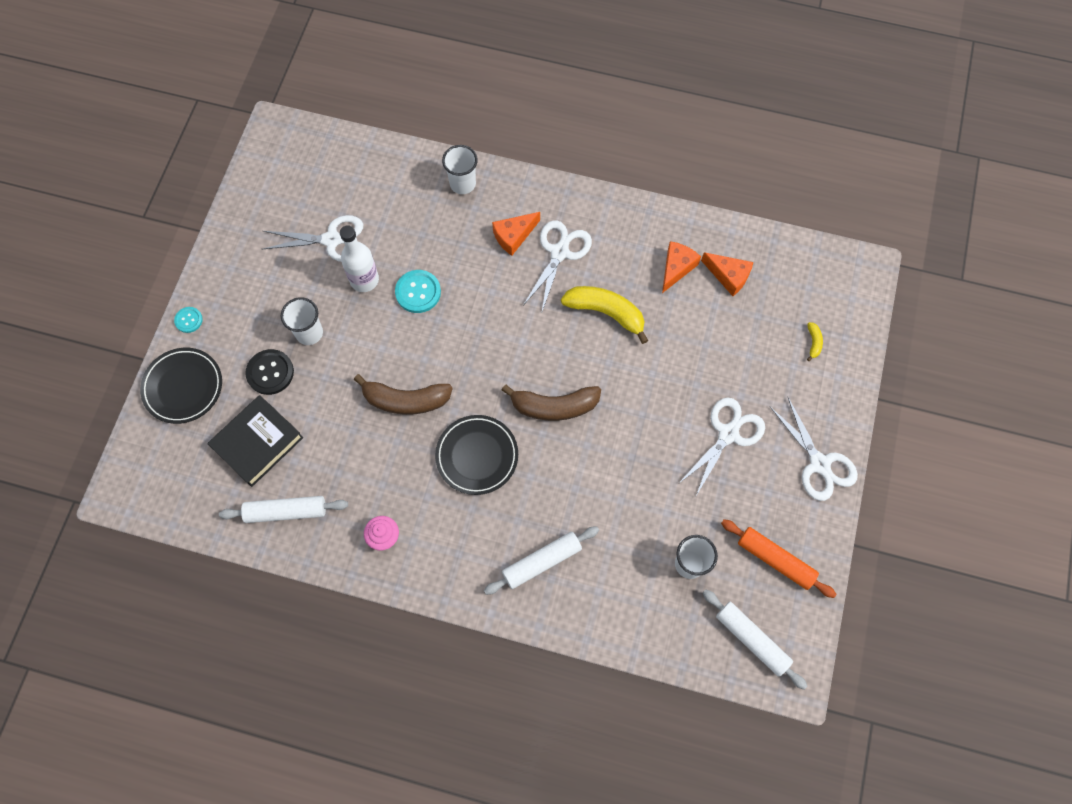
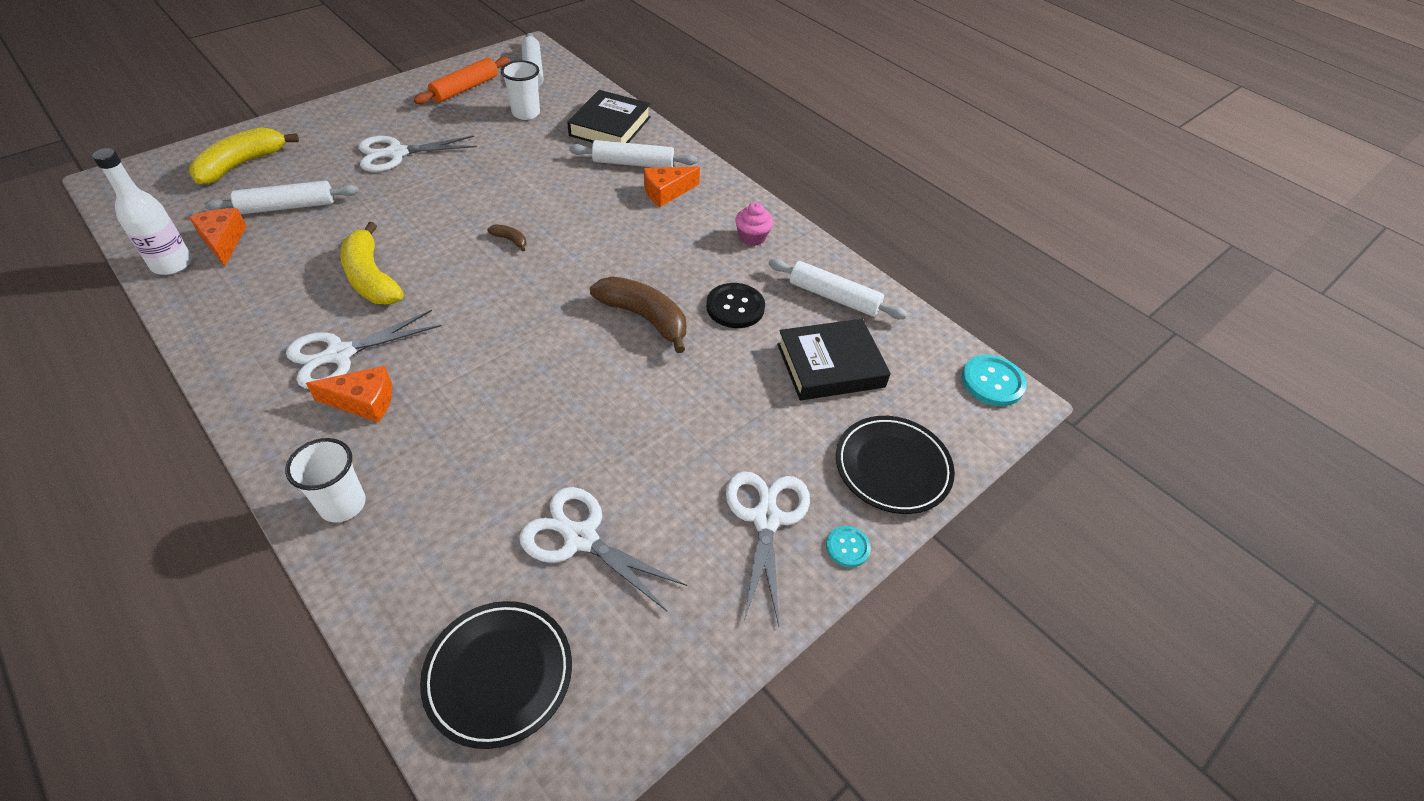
camera: 150 degrees left, 20 degrees down
(270, 372) = (774, 423): black button -> black button (735, 307)
(309, 333) = (698, 439): white cup -> none
(364, 280) = (583, 460): white bottle -> white bottle (172, 264)
(418, 292) = (534, 408): turquoise button -> turquoise button (992, 382)
(477, 456) = (618, 244): black plate -> black plate (499, 674)
(554, 406) = (510, 240): brown banana -> brown banana, size x0.43
(604, 601) = (610, 126): none -> black book
(676, 268) = (255, 274): orange cheese -> orange cheese (666, 192)
(731, 329) = (287, 207): none -> white rolling pin
(775, 560) = (465, 88): orange rolling pin -> orange rolling pin turned 60 degrees clockwise
(813, 342) = (242, 164): yellow banana -> yellow banana, size x2.30
(819, 464) = (360, 109): white scissors -> white scissors (766, 518)

